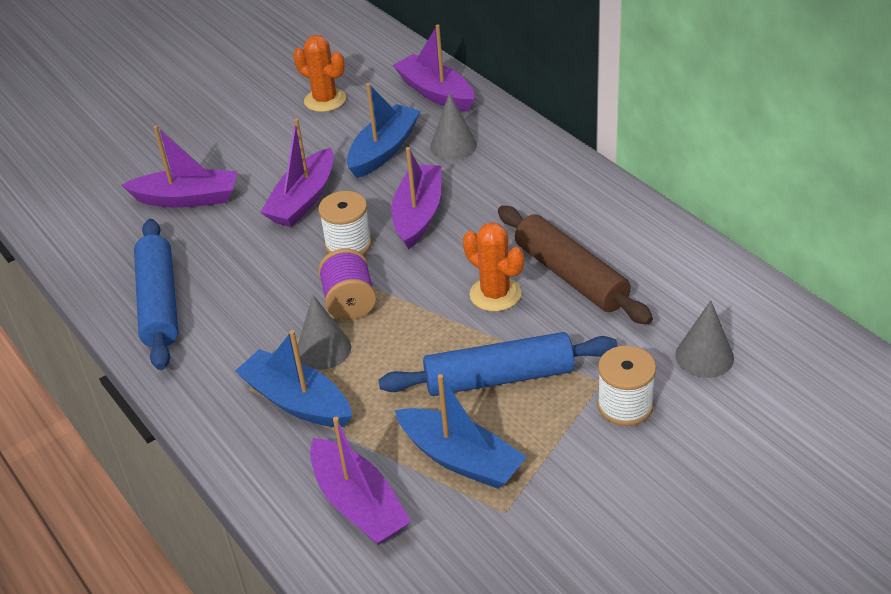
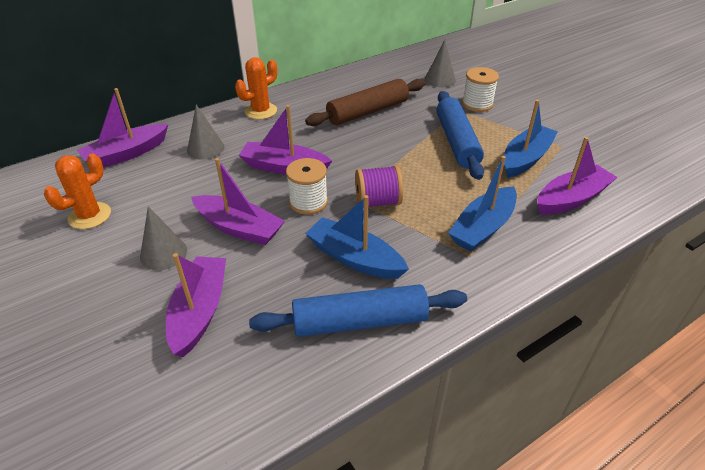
camera: 90 degrees left, 0 degrees up
(323, 349) = (428, 215): grey cone -> grey cone (163, 253)
(384, 150) = (191, 182): blue boat -> blue boat (355, 258)
(495, 294) = (380, 139): orange cactus -> orange cactus (261, 111)

